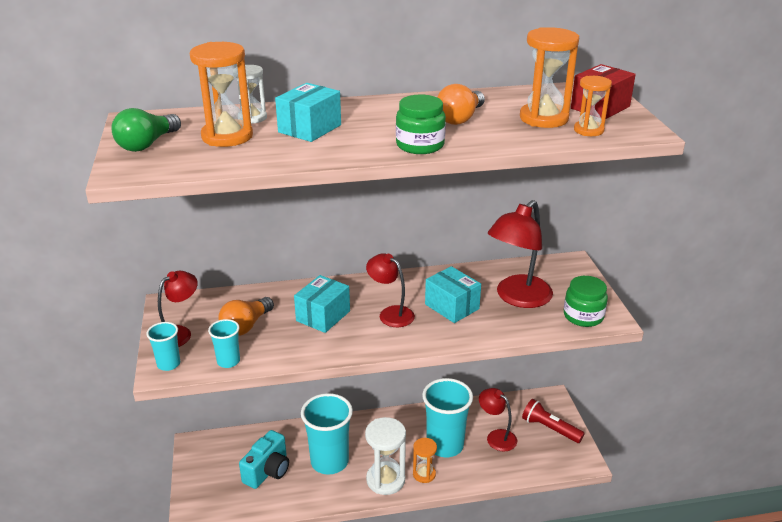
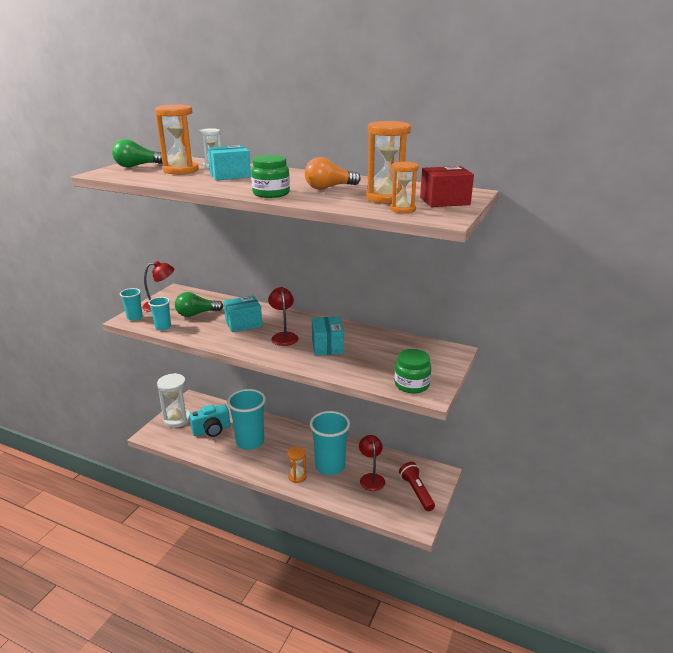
camera: 35 degrees right, 5 degrees down
(246, 326) = (196, 314): orange light bulb -> green light bulb
(385, 480) = (270, 468): white hourglass -> white hourglass (177, 419)
(517, 298) = (380, 357): red lamp -> none

